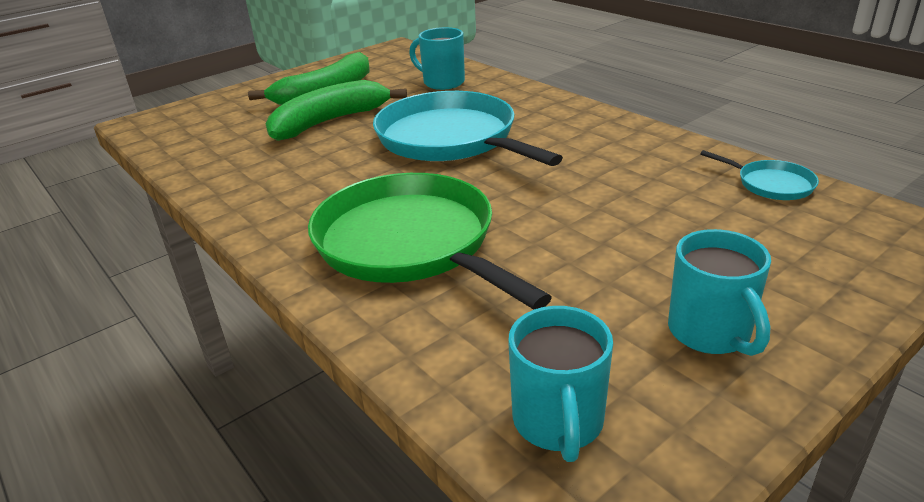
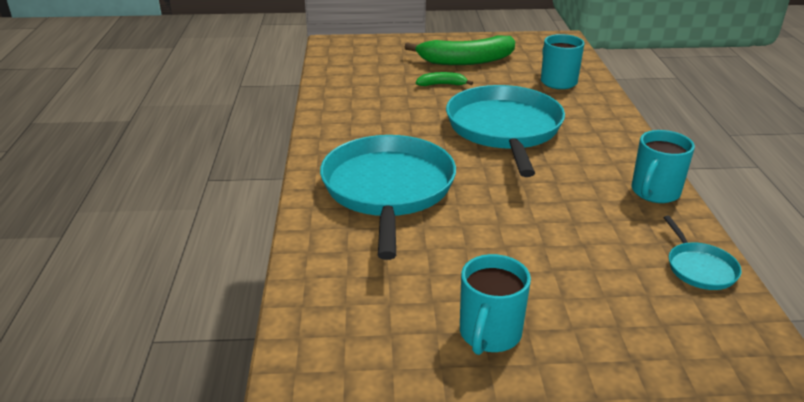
camera: 35 degrees right, 0 degrees up
(329, 122) = (442, 84): green banana -> green banana, size x0.47
(410, 243) = (388, 189): green pan -> turquoise pan
(558, 422) = (335, 327): turquoise mug -> turquoise mug (654, 192)

